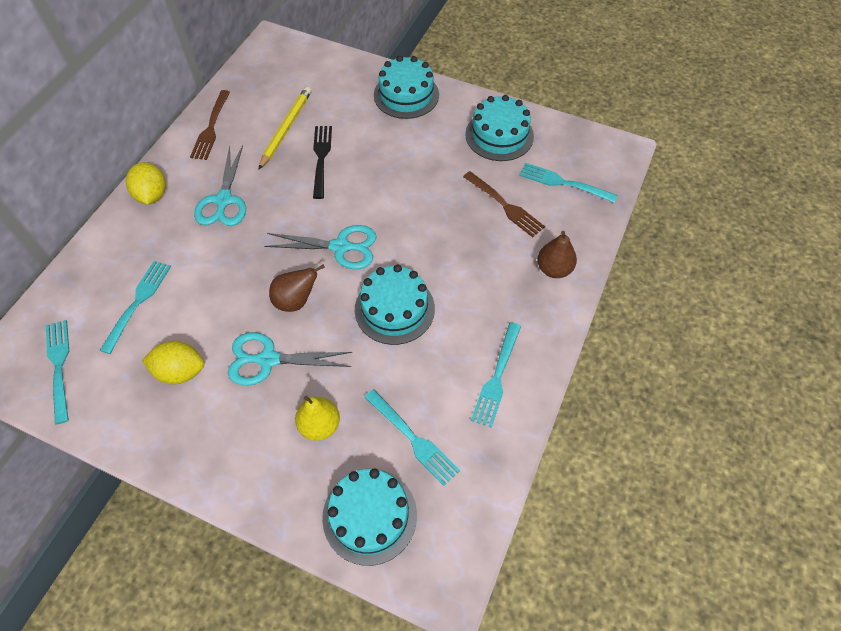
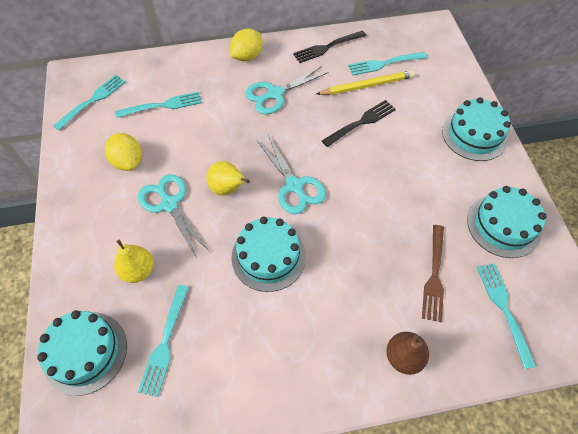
camera: 55 degrees right, 0 degrees up
(211, 127) = (327, 47): brown fork -> black fork
(296, 301) = (228, 189): brown pear -> yellow pear
(497, 376) = (261, 374): turquoise fork -> turquoise fork (384, 63)

